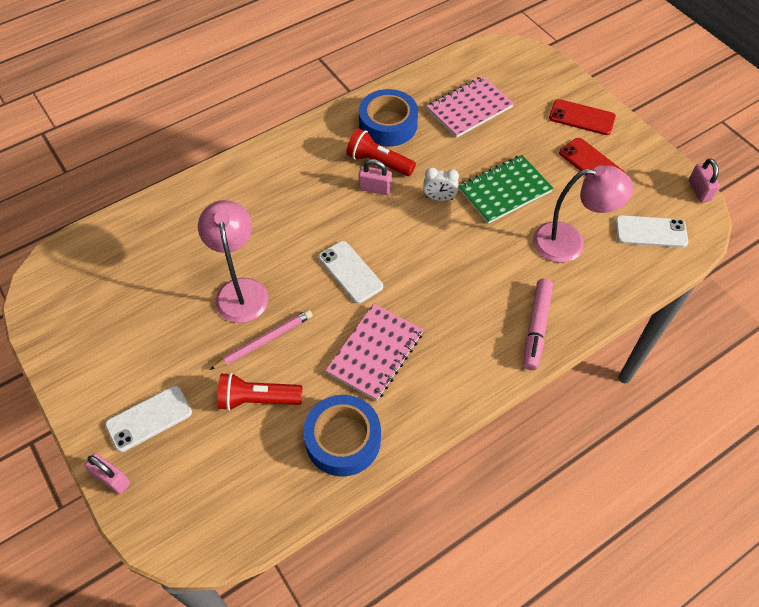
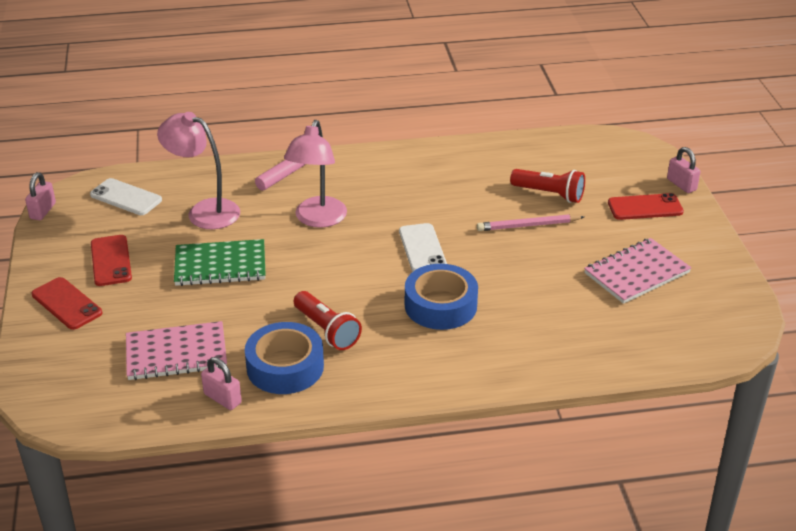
camera: 155 degrees left, 20 degrees down
(149, 418) = (645, 207): white phone -> red phone
(241, 290) = (534, 265): pink lamp -> pink lamp (317, 219)
(343, 440) = (492, 157): blue tape -> blue tape (440, 305)
(375, 188) = (349, 307): pink padlock -> pink padlock (222, 398)
(375, 353) = (436, 193): pink notebook -> pink notebook (636, 273)
(439, 198) = (290, 279): white clock -> none

